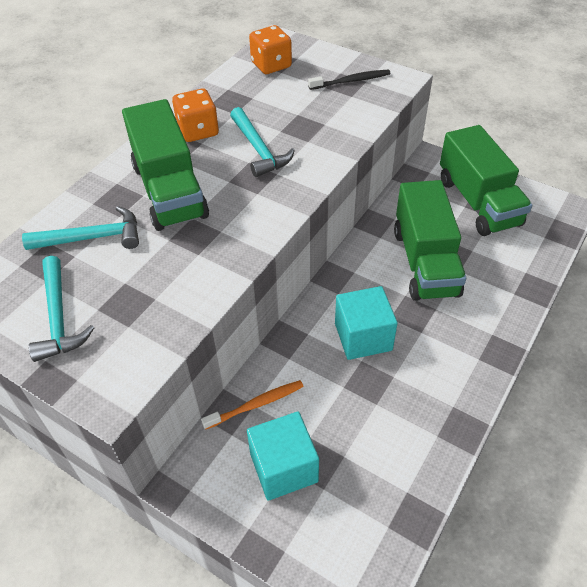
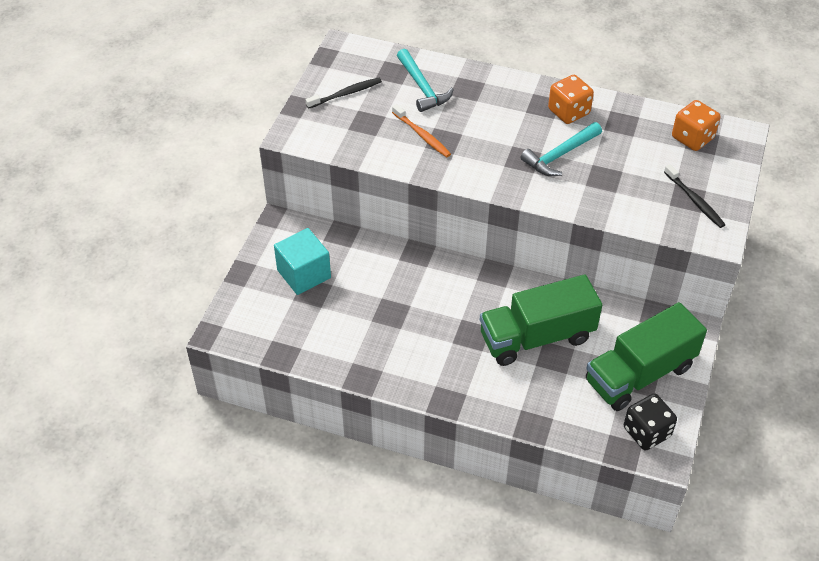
camera: 75 degrees right, 0 degrees up
(58, 317) = (346, 94): turquoise hammer -> black toothbrush
(169, 191) = (487, 114): green truck -> none
(256, 405) = (351, 248): orange toothbrush -> orange toothbrush (422, 135)
(363, 337) = (434, 303): turquoise cube -> none
(543, 213) = (646, 432): none -> black dice

